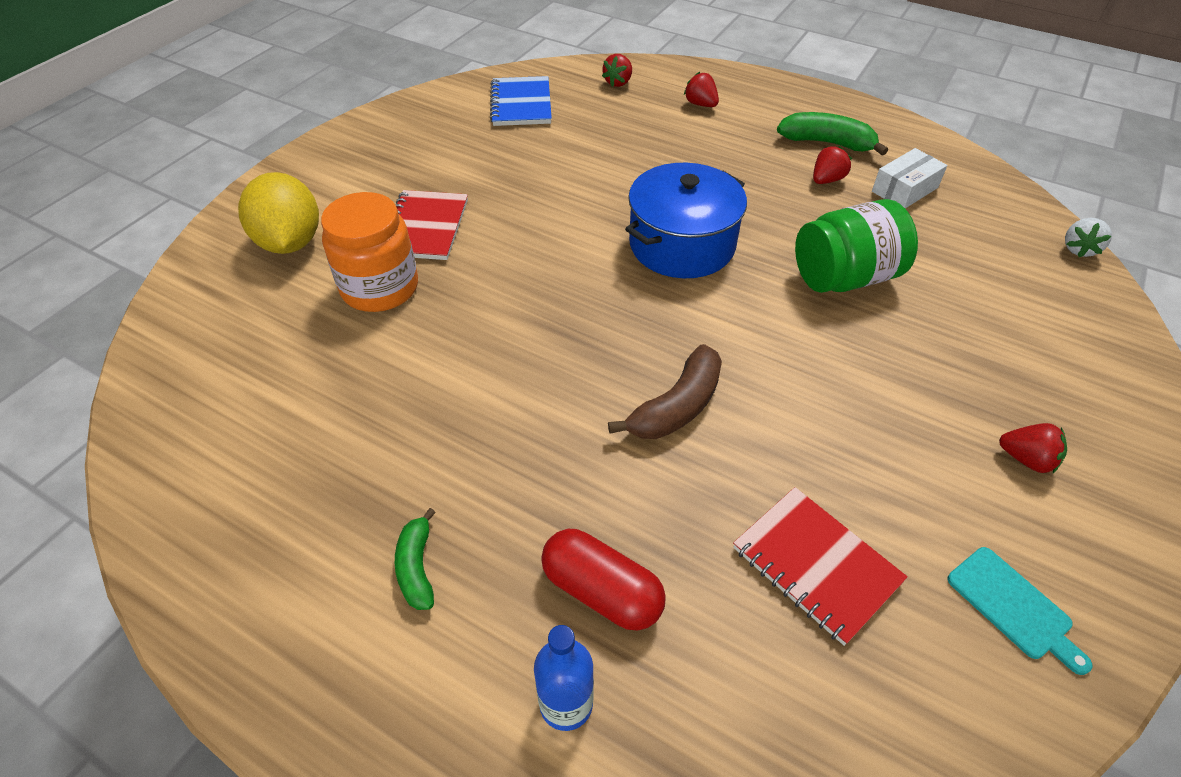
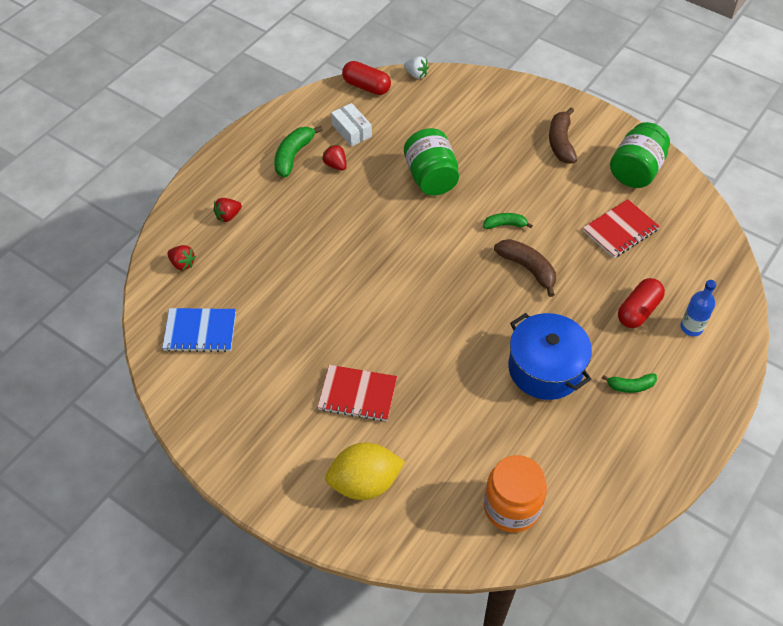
camera: 85 degrees left, 5 degrees up
(380, 288) = (420, 418): orange jar -> orange jar (511, 507)
(682, 244) = (393, 249): blue pot -> blue pot (545, 368)
(771, 374) = (505, 225): none -> green banana
(1010, 197) = (366, 86): none -> red capsule
(1013, 606) = (635, 171): turquoise cutting board -> green jar
(1026, 459) = (560, 142): red strawberry -> brown banana

